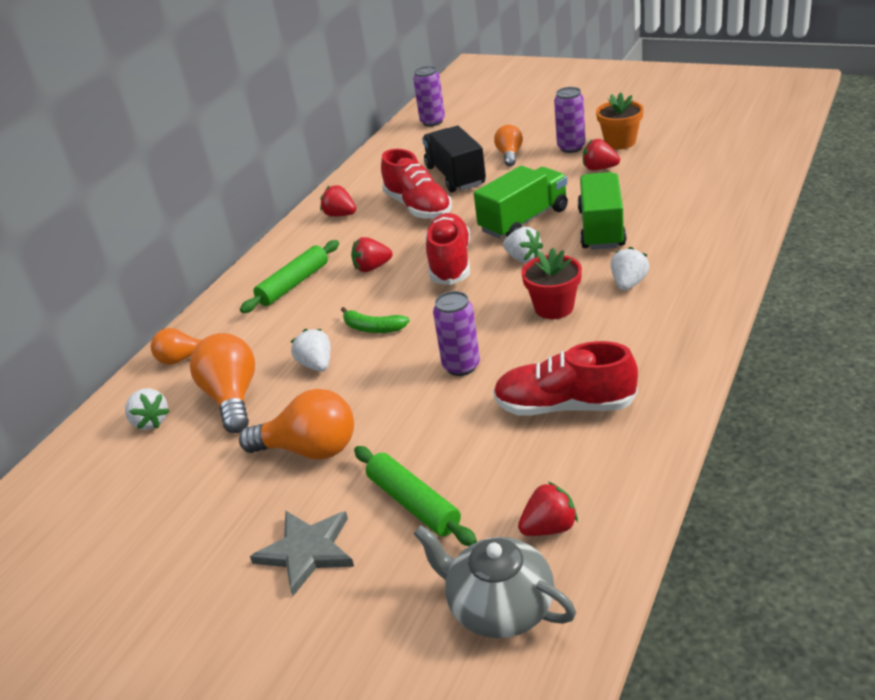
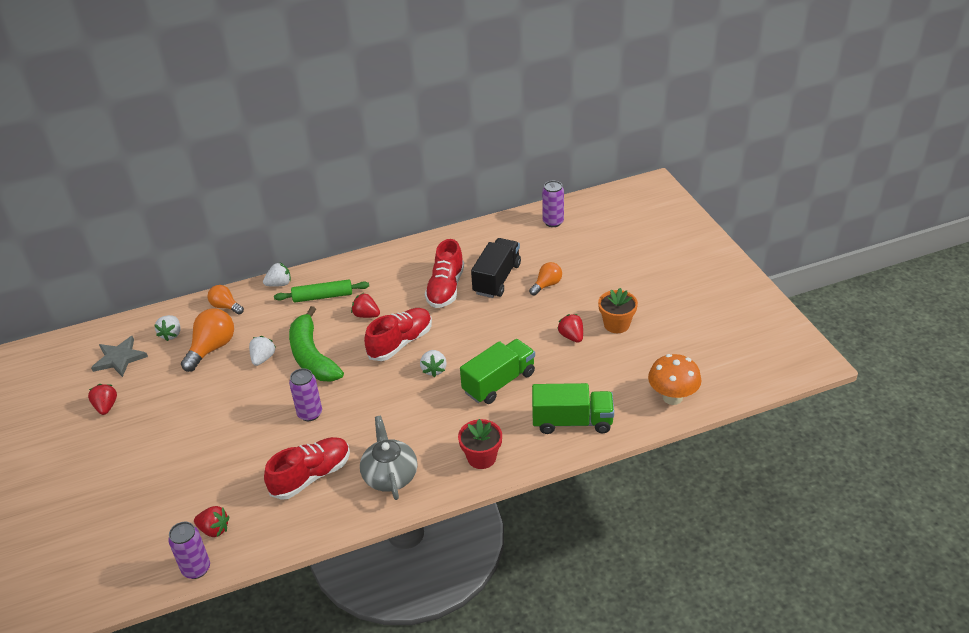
camera: 40 degrees right, 5 degrees up
(306, 551) = (132, 456): grey star -> grey star (119, 358)
(310, 449) = (198, 405): orange light bulb -> none
(340, 215) = (406, 263): red strawberry -> red strawberry (106, 407)
(373, 328) = (312, 356): green banana -> green banana, size x2.10
(413, 503) = (191, 469): green rolling pin -> none
(499, 607) = (149, 546): grey teapot -> grey teapot (390, 475)
(524, 220) = (475, 343): green truck -> green truck (572, 422)
(554, 307) = (396, 415): red flower pot -> red flower pot (481, 457)
(565, 406) = (311, 476): red shoe -> red shoe turned 90 degrees clockwise
(571, 147) = (585, 306): purple can -> purple can (196, 569)
(629, 284) = (449, 431): white strawberry -> white strawberry (279, 284)
(756, 151) = (672, 397): none -> orange mushroom

